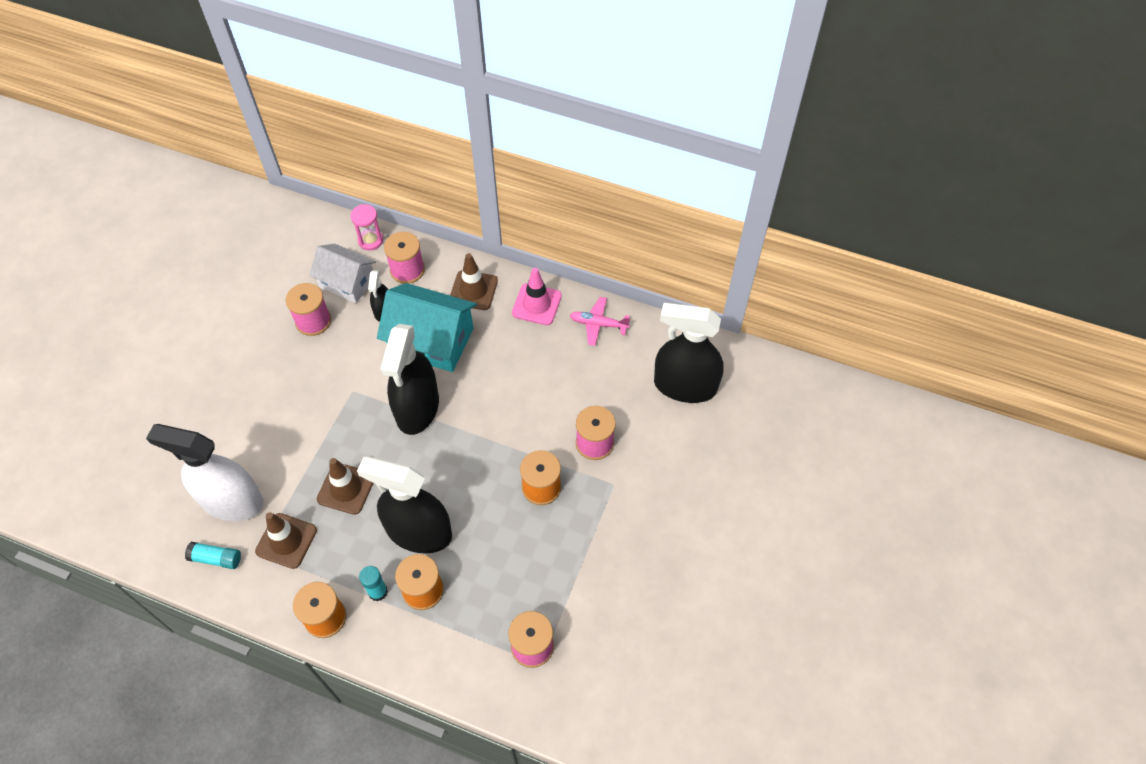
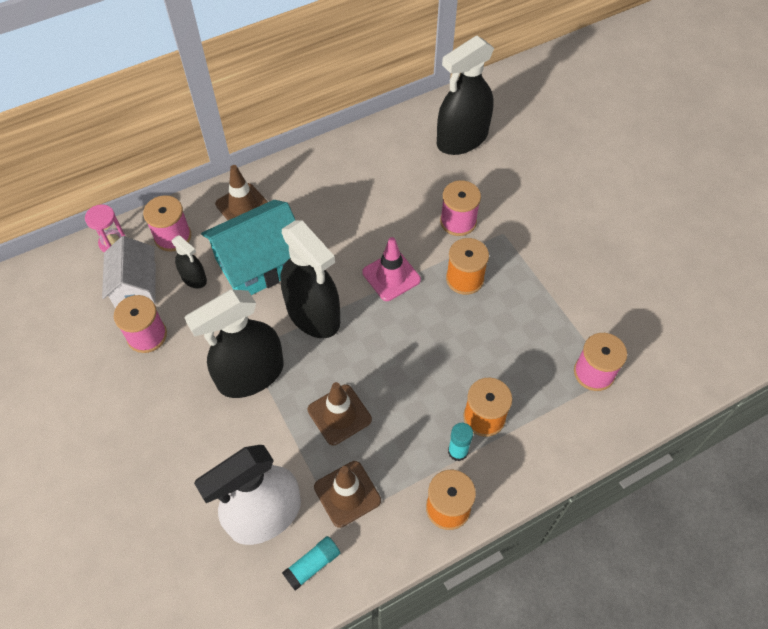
camera: 50 degrees left, 0 degrees up
(347, 282) = (136, 286): white house -> white house turned 75 degrees counterclockwise
(419, 532) = (429, 386): black spray bottle -> black spray bottle (251, 375)
(536, 304) = (301, 176): pink traffic cone -> pink traffic cone (391, 276)
(598, 324) = (359, 152): pink plane -> none

